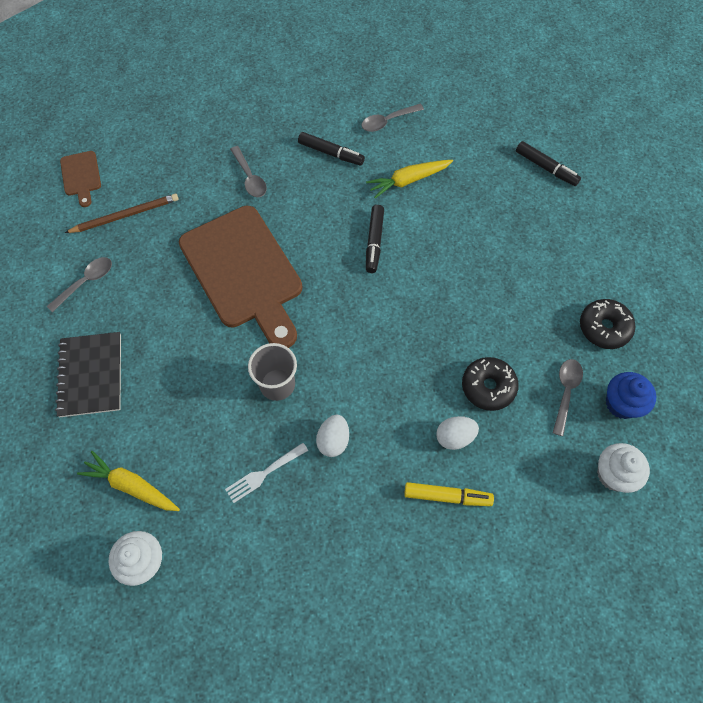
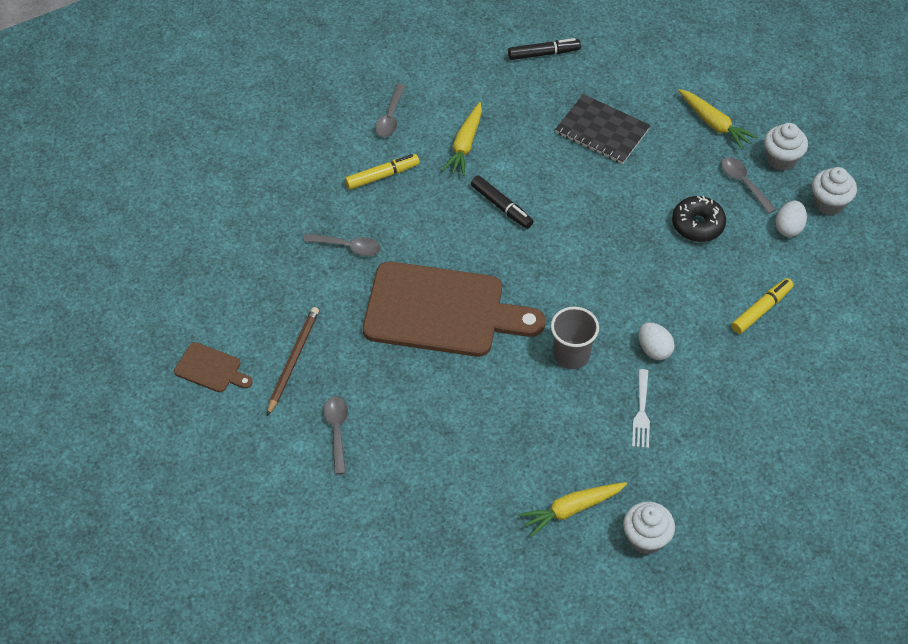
camera: 50 degrees left, 10 degrees down
(91, 375) = (438, 480): black notebook -> black notebook (602, 131)
(331, 153) = (382, 176): black marker -> yellow marker
(454, 437) = (719, 273): white egg -> white egg (788, 228)
(604, 328) = (714, 124): black donut -> yellow carrot
(621, 404) = (781, 159): blue cupcake -> white cupcake

